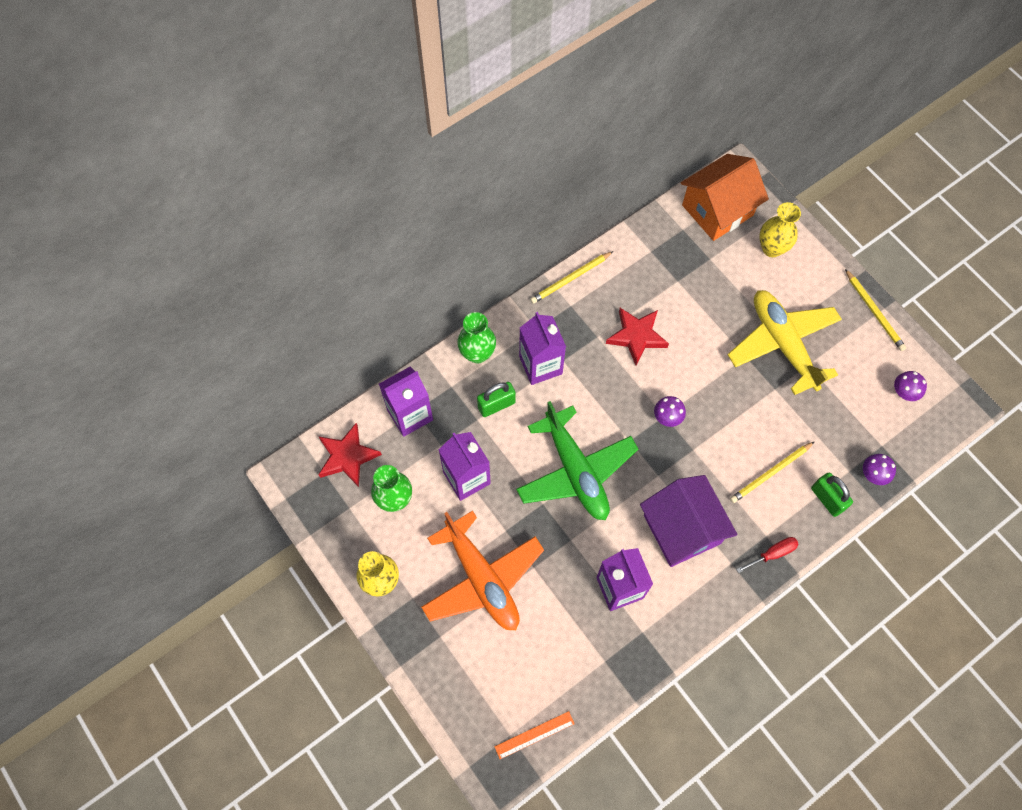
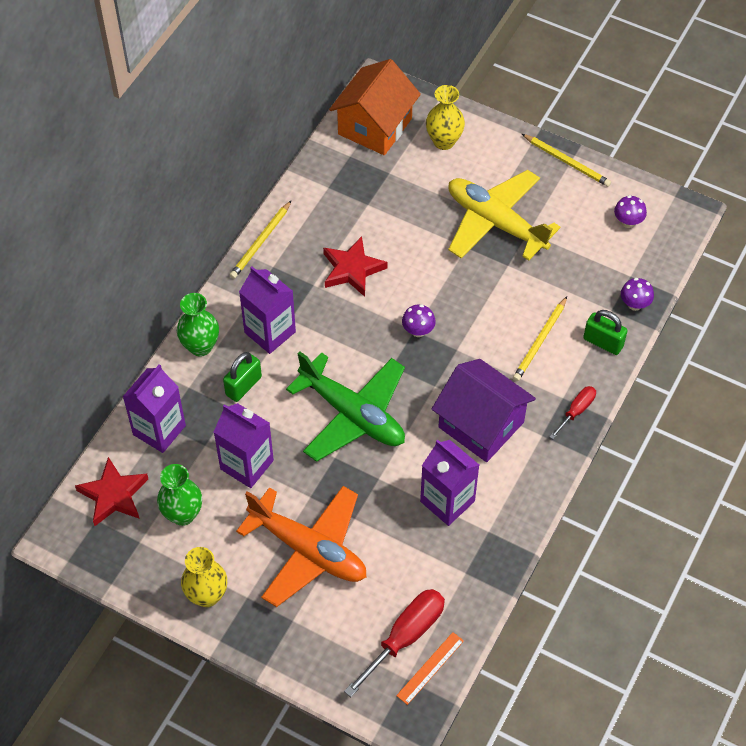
camera: 25 degrees left, 10 degrees down
(526, 696) = (405, 637): none -> red screwdriver

